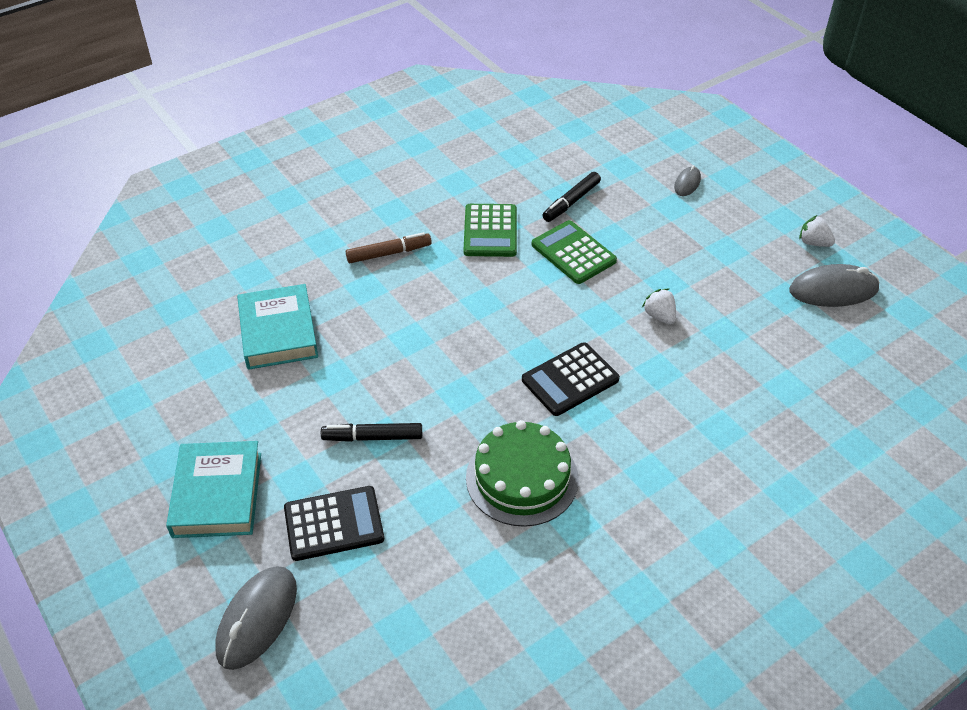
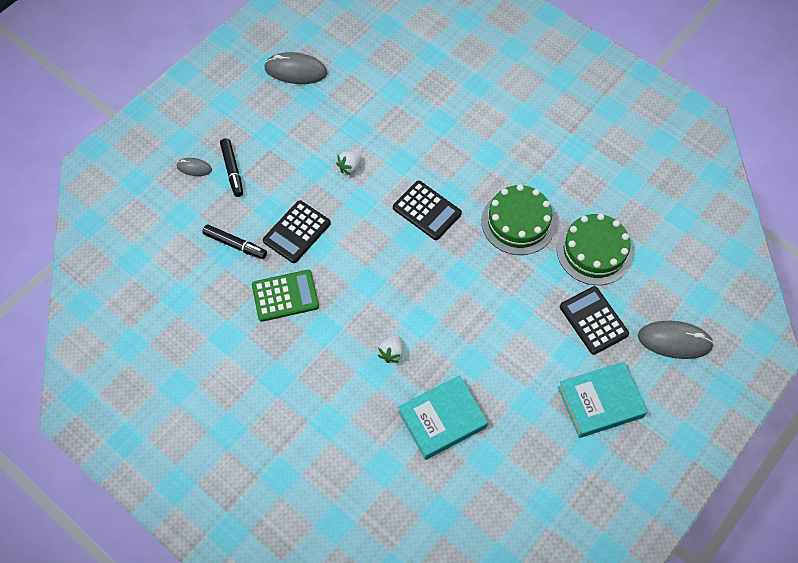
camera: 105 degrees left, 15 degrees up
(372, 437) = (518, 319): black marker -> black marker (232, 170)
(389, 253) = (331, 365): brown marker -> none
(442, 560) = (594, 251): none -> green cake
(573, 253) = (297, 232): green calculator -> black calculator
(813, 243) = (248, 84): white strawberry -> white strawberry (391, 353)
(833, 290) = (296, 71): grey mouse -> grey mouse turned 60 degrees counterclockwise

